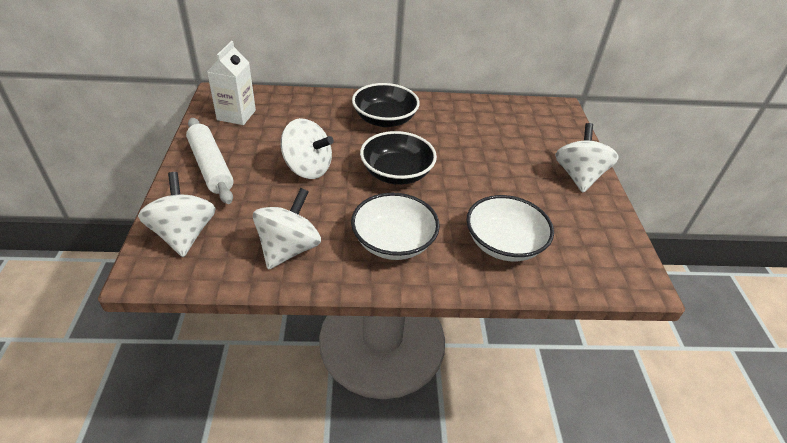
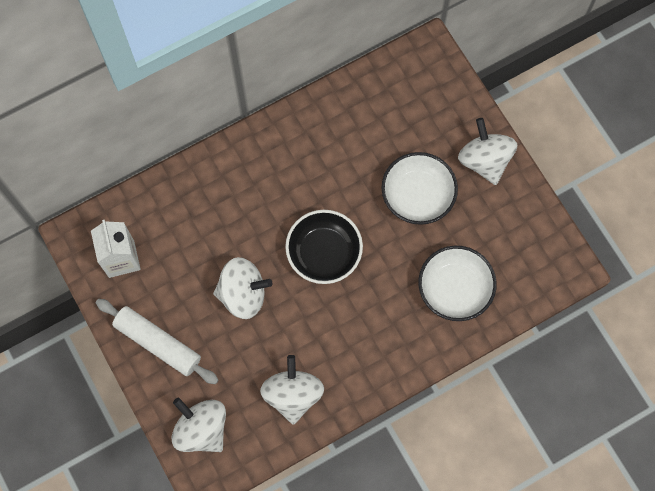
camera: 25 degrees left, 30 degrees up
(384, 119) = (267, 178): black bowl -> none
(393, 242) = (368, 339): white bowl -> white bowl (417, 195)

